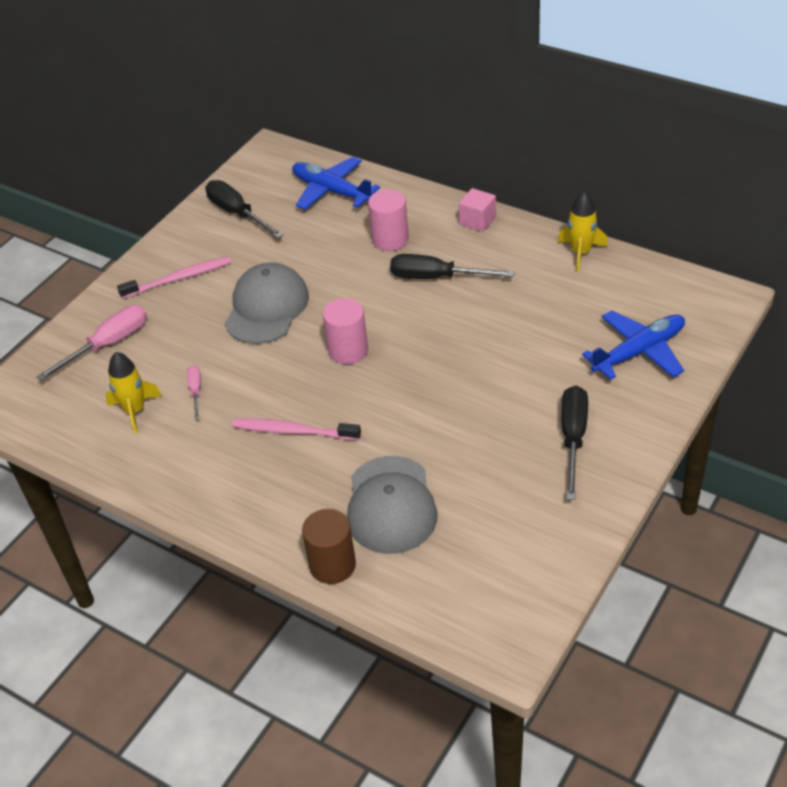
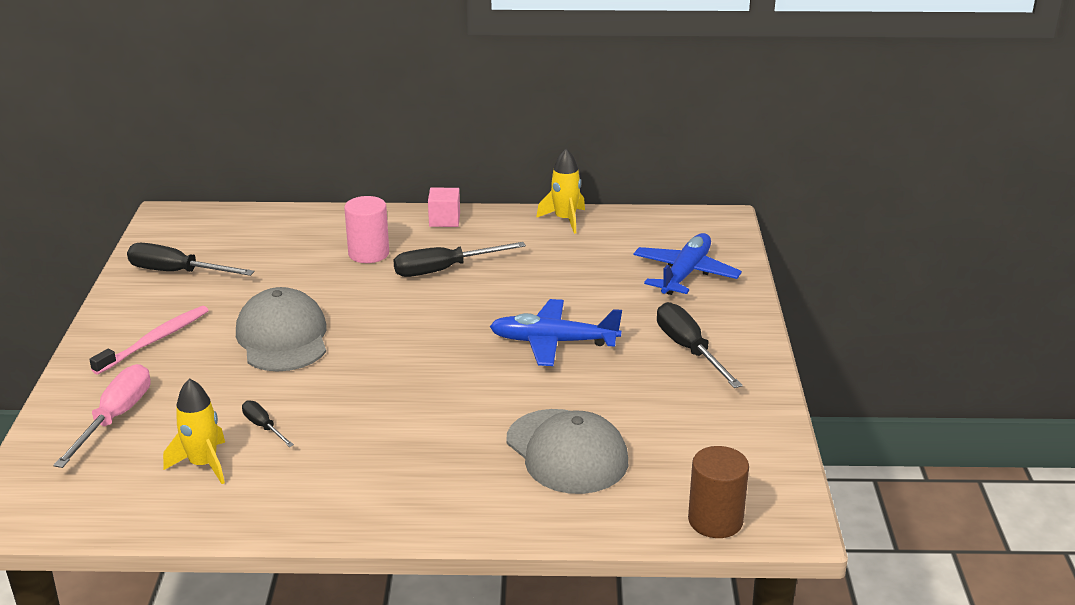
camera: 35 degrees left, 15 degrees down
(196, 391) = (263, 427): pink screwdriver -> black screwdriver
(293, 431) = (407, 426): pink toothbrush -> none
(332, 191) = (270, 232): blue plane -> blue plane (553, 342)
(332, 565) = (553, 519): brown cylinder -> brown cylinder (715, 520)
(348, 350) = (406, 347): pink cylinder -> none

